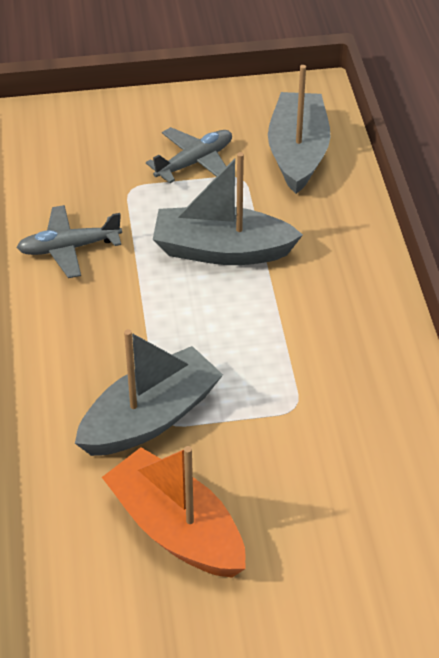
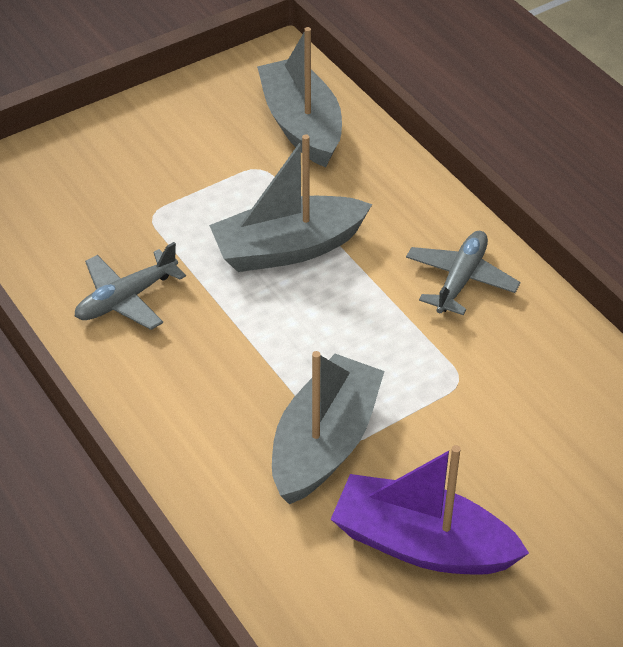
camera: 25 degrees left, 0 degrees up
(176, 529) = (422, 544): orange boat -> purple boat
(195, 162) = (202, 166): grey plane -> grey plane (461, 279)

